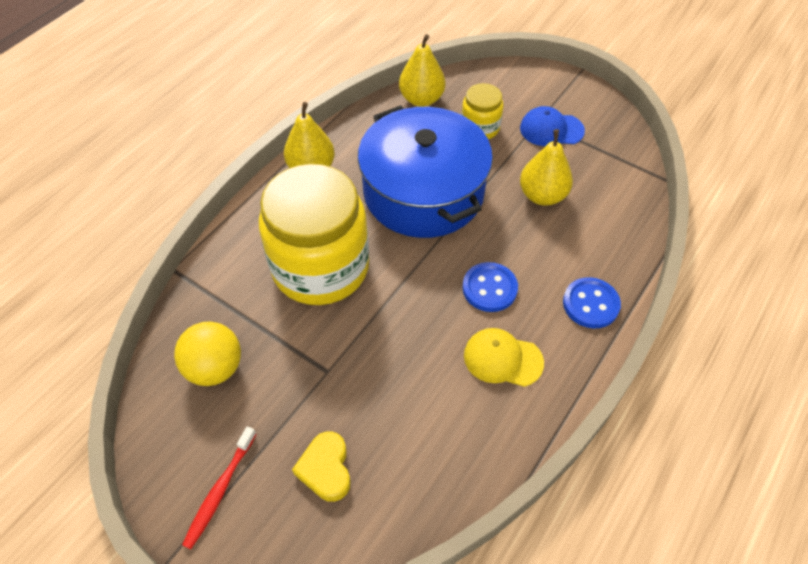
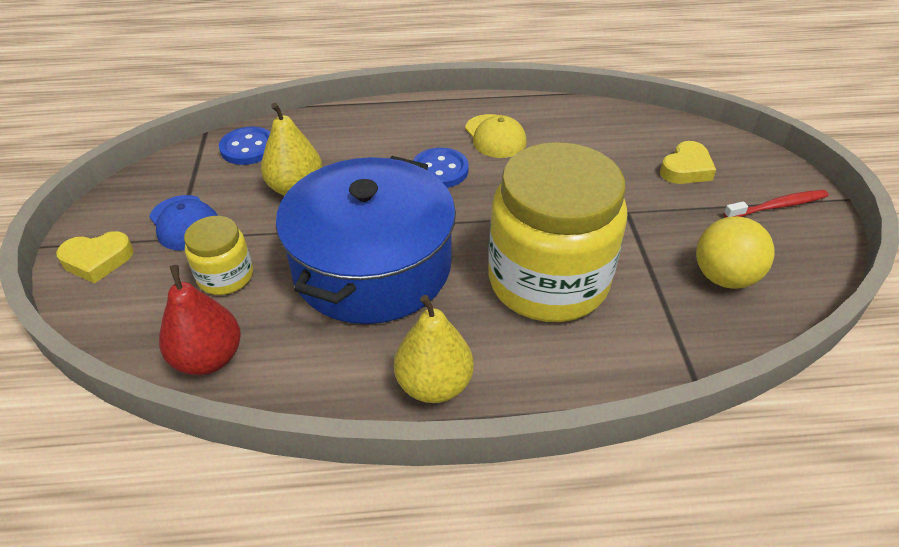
camera: 130 degrees left, 10 degrees down
(421, 99) = (209, 358): yellow pear -> red pear
(546, 85) = (97, 260): none -> yellow heart
(590, 304) = (394, 119): blue button -> blue button (248, 148)

